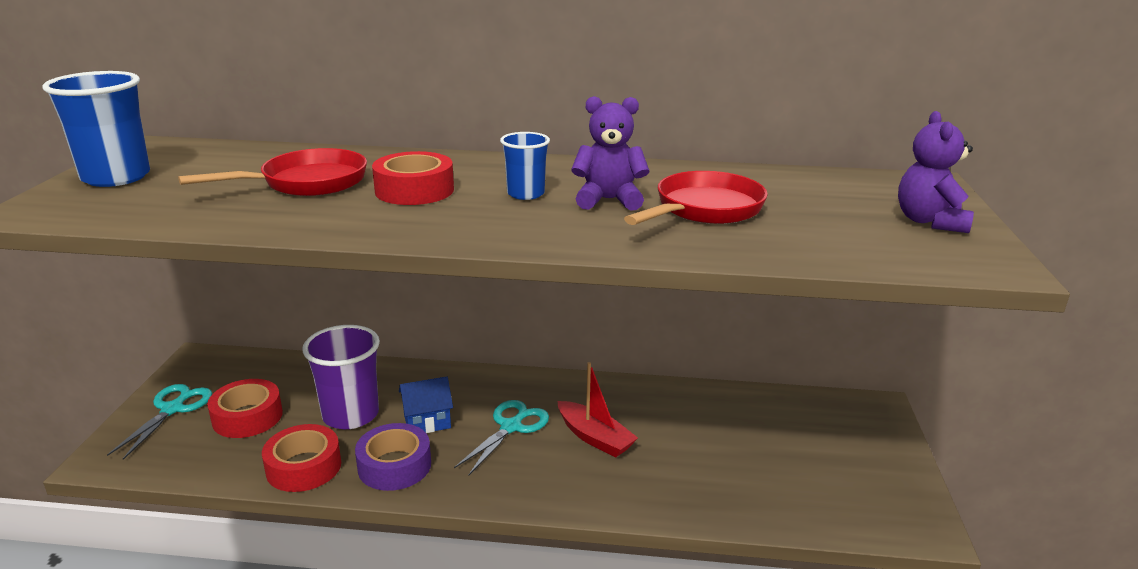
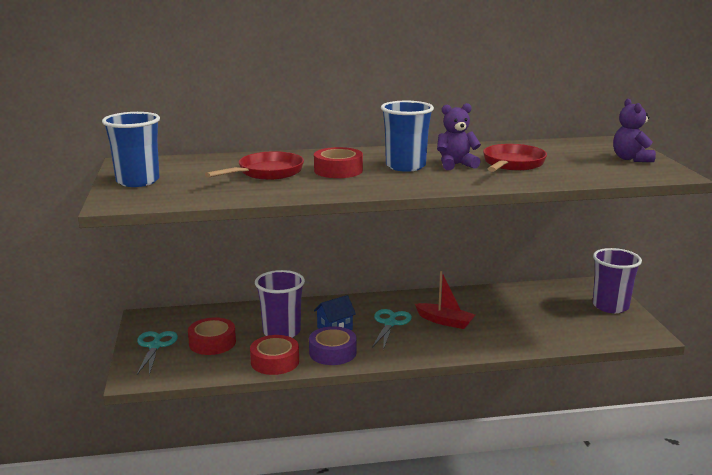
camera: 15 degrees left, 5 degrees down
(525, 194) = (405, 166): blue cup -> blue cup, size x1.76
(879, 454) = (610, 306): none -> purple cup

